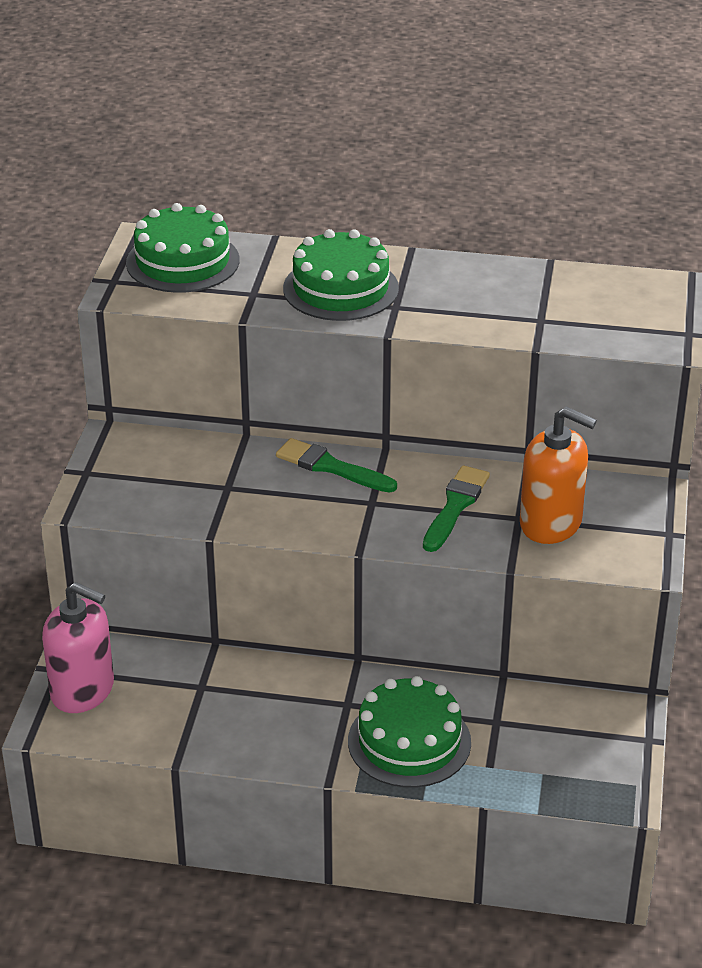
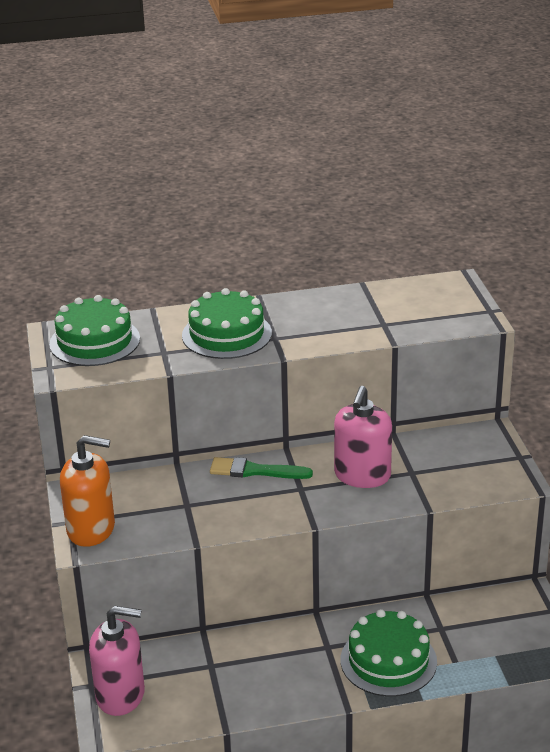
camera: 20 degrees left, 5 degrees down
(455, 506) = (362, 476): green brush -> pink soap dispenser
(551, 523) = (436, 470): orange soap dispenser -> orange soap dispenser (91, 529)

